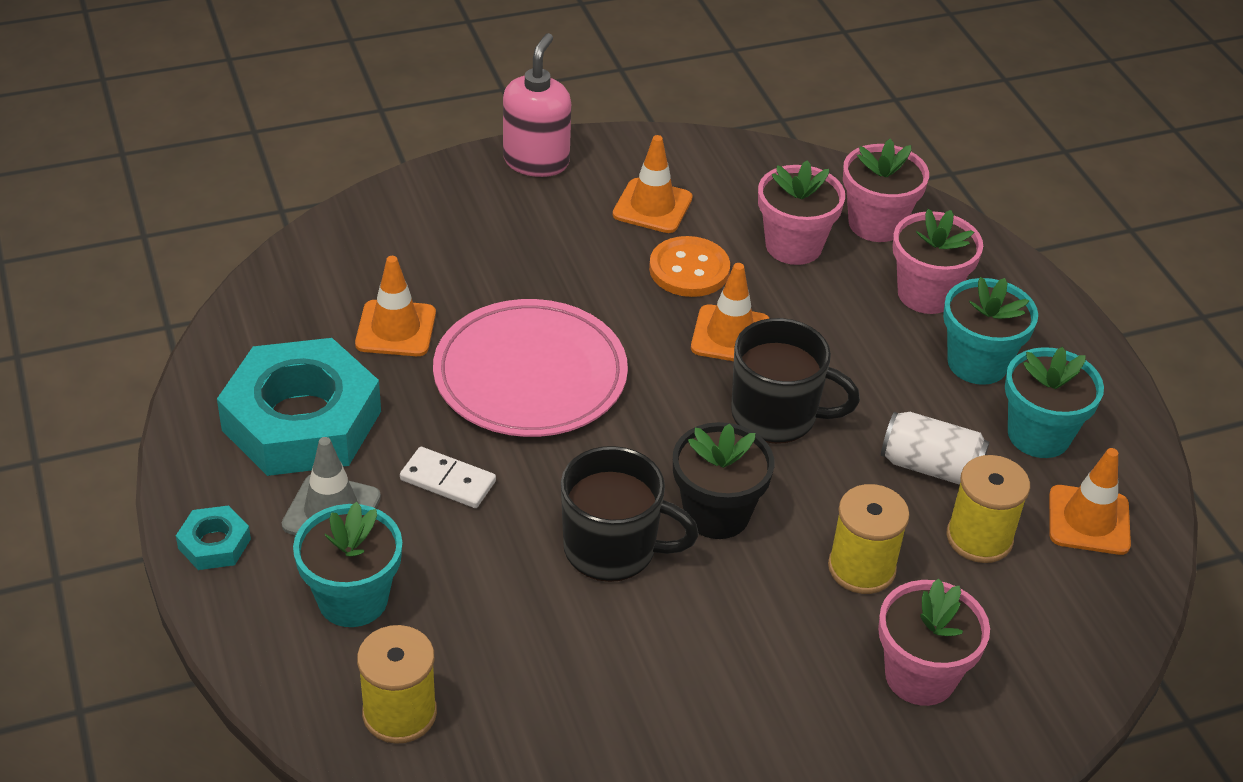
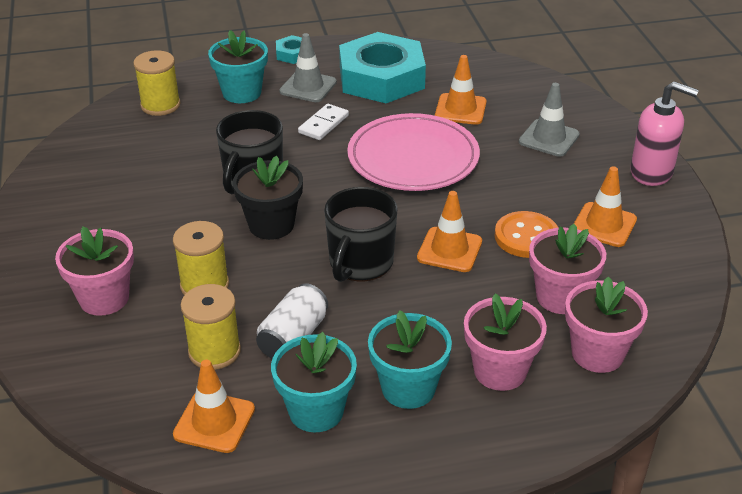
camera: 100 degrees right, 5 degrees down
(466, 244) = (549, 138): none -> grey traffic cone

